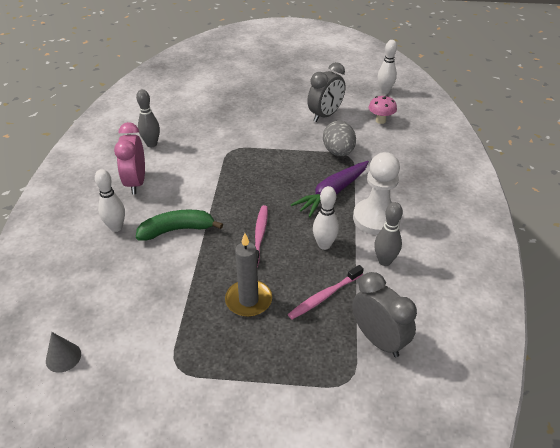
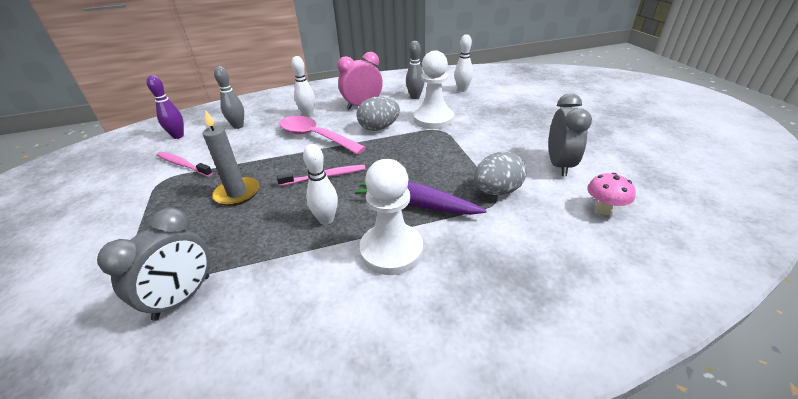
camera: 70 degrees right, 5 degrees down
(63, 357) = (178, 136): grey cone -> purple bowling pin
(177, 230) = (315, 137): green banana -> pink spoon
(196, 183) = (379, 128): none -> grey egg
(209, 147) = (433, 119): none -> white pawn
(324, 296) = (247, 238): pink toothbrush -> pink toothbrush (183, 165)
(325, 115) = (559, 165): grey clock -> grey clock turned 105 degrees counterclockwise
(384, 91) = (681, 197): white bowling pin -> white bowling pin (462, 90)
(384, 261) = (315, 275): grey bowling pin -> grey bowling pin (238, 126)

